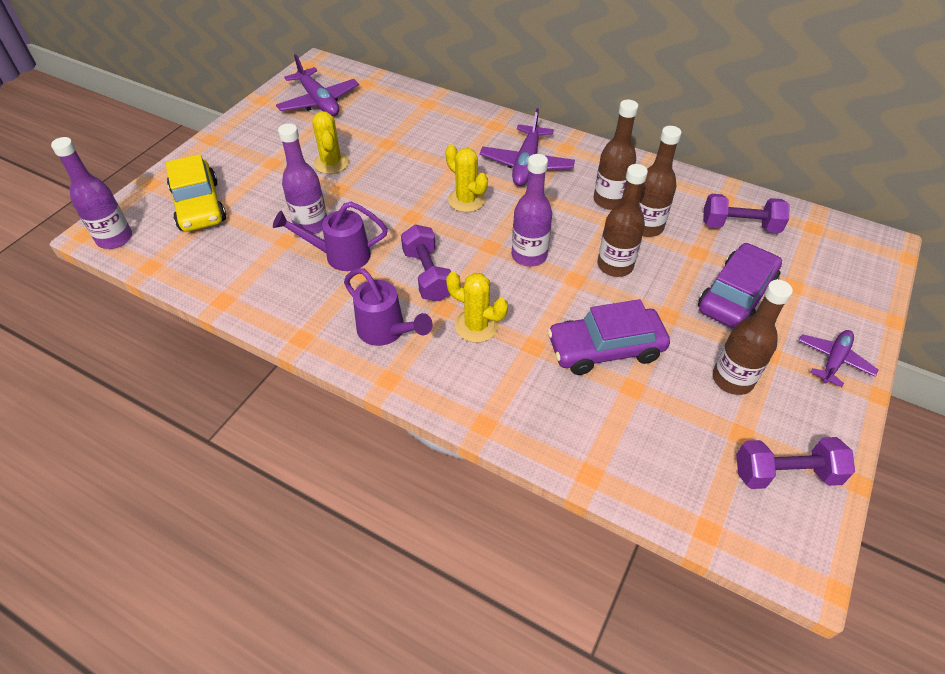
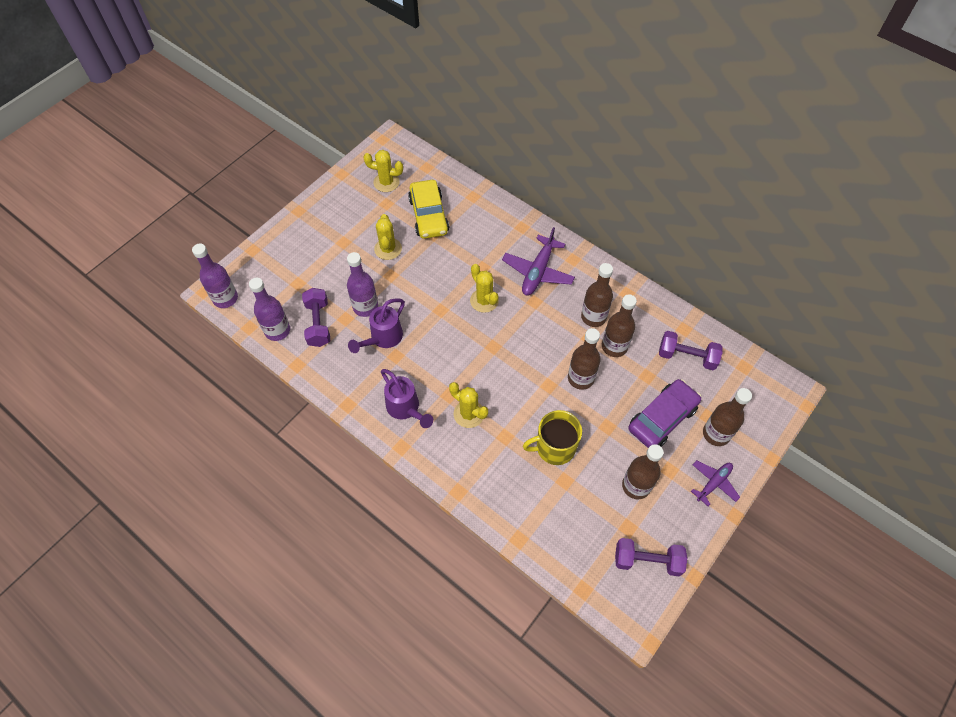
camera: 10 degrees right, 10 degrees up
(199, 205) = (286, 276): yellow car -> yellow car (429, 215)
(319, 102) = (386, 182): purple plane -> yellow cactus
(340, 255) = (383, 338): purple watering can -> purple watering can turned 60 degrees counterclockwise
(427, 275) = (442, 365): purple dumbbell -> purple dumbbell (318, 324)
(529, 255) = (519, 359): purple bottle -> purple bottle (277, 330)
(605, 349) = (554, 447): purple car -> yellow mug
(812, 303) = (716, 434): none -> brown bottle

